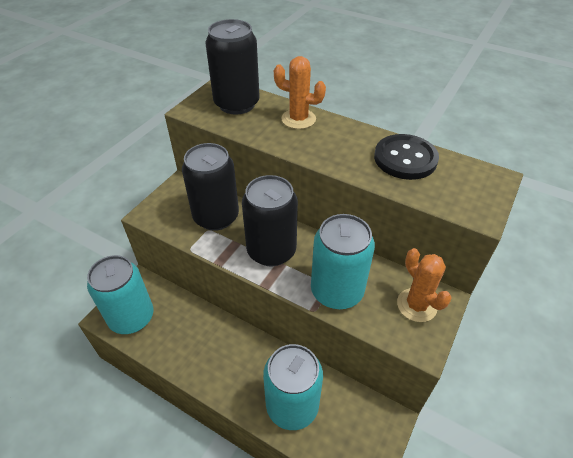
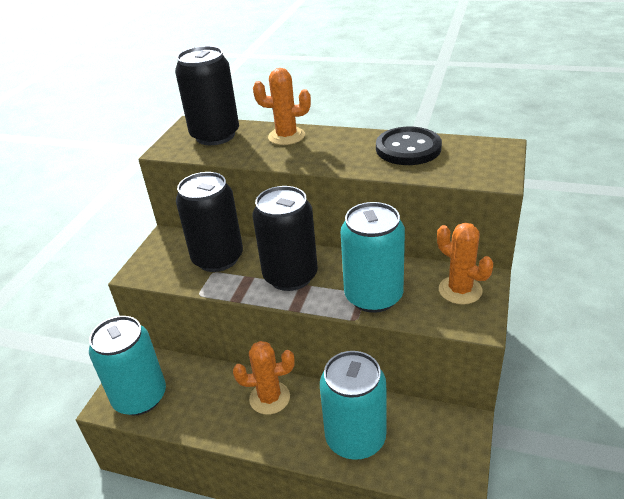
camera: 10 degrees left, 10 degrees down
(233, 347) = (269, 398): none -> orange cactus

